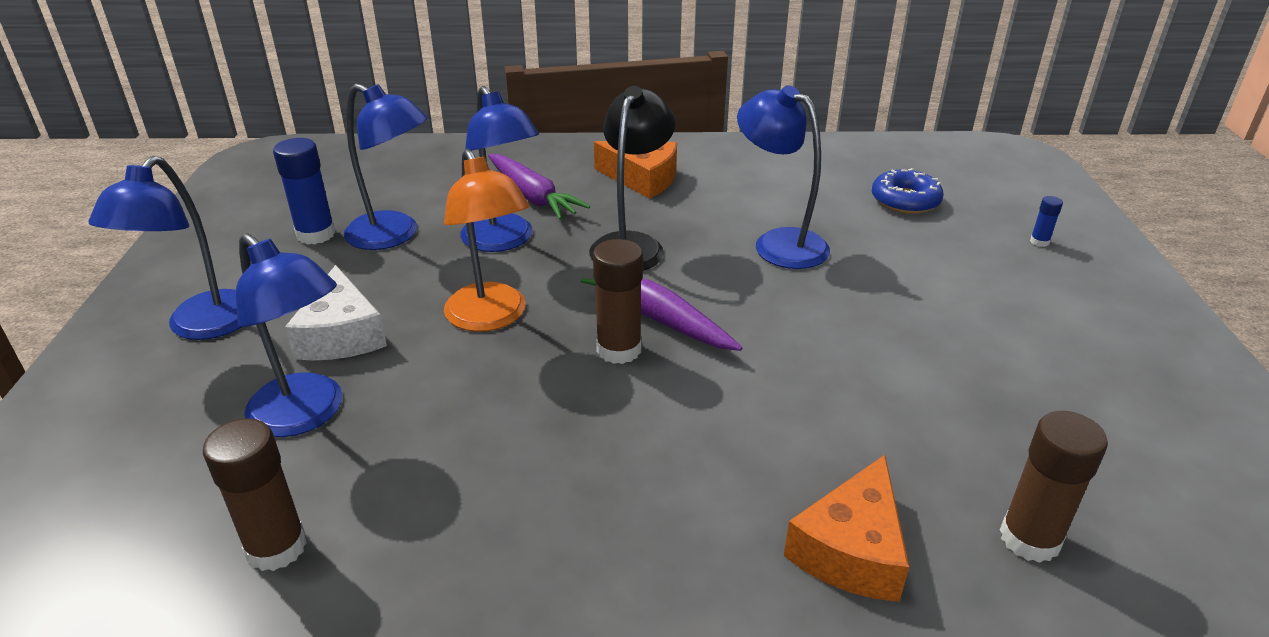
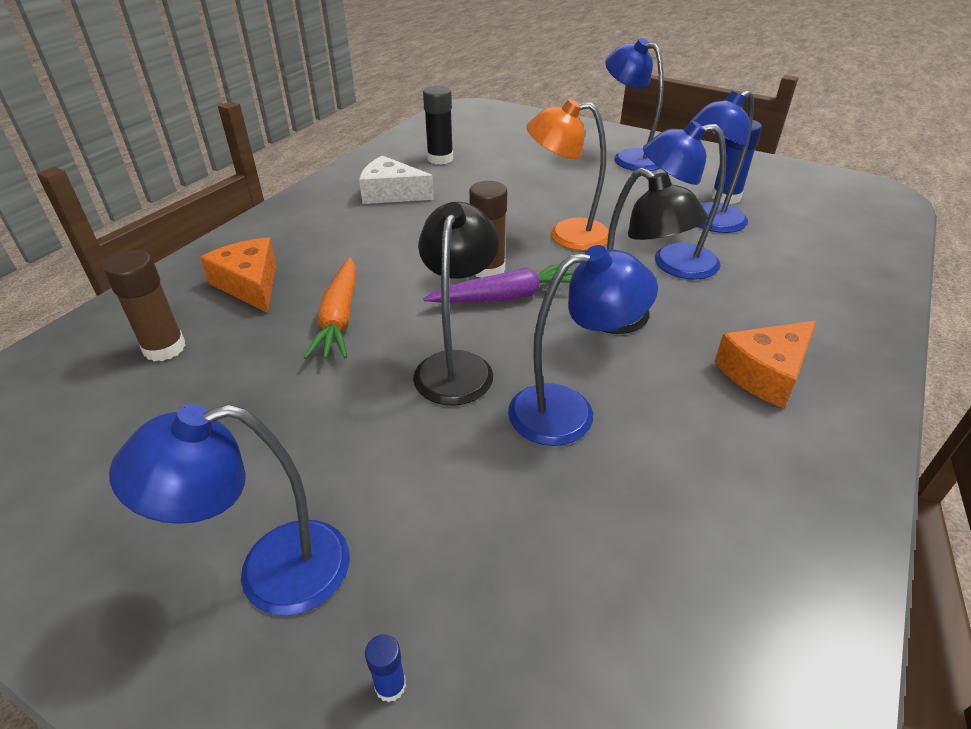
camera: 120 degrees right, 5 degrees up
(276, 547) = (440, 159): brown glue stick -> black glue stick
(306, 415) = (522, 173): blue lamp -> blue lamp (271, 573)
(341, 334) = (589, 189): white cheese -> white cheese (391, 193)
(532, 196) = (749, 295): purple carrot -> none
(793, 310) = (457, 366): none -> black lamp
(817, 420) = (339, 318): none -> orange carrot
(905, 200) = (596, 597): blue donut -> none

